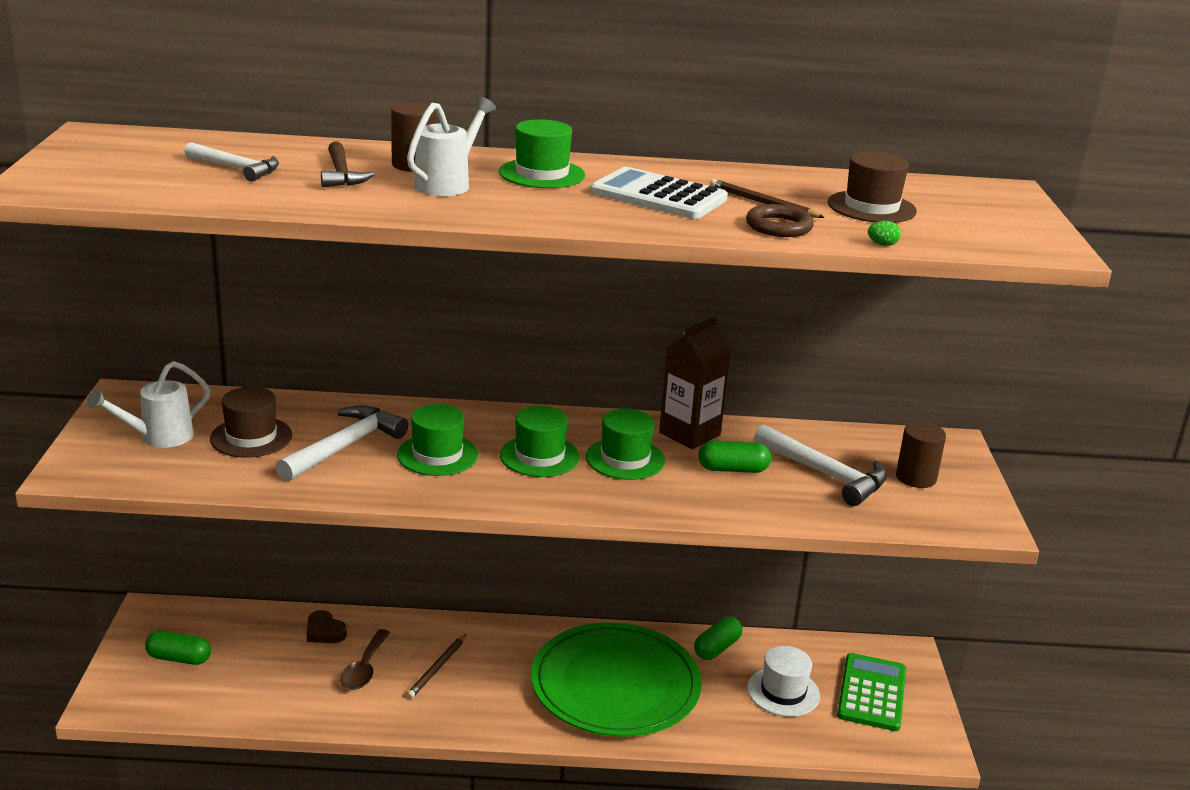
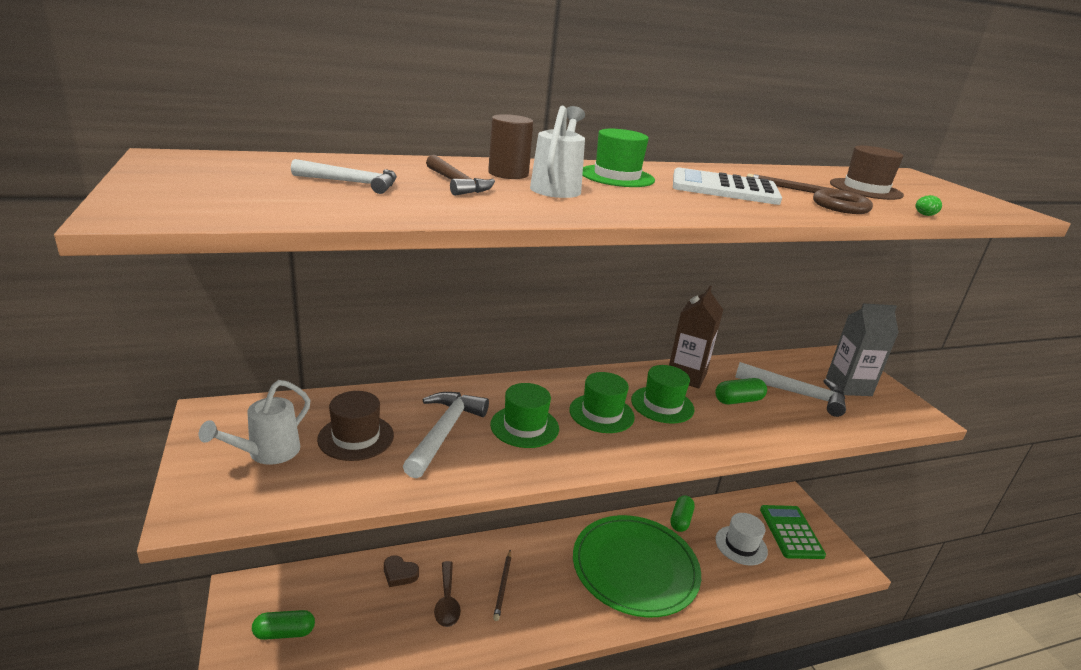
camera: 20 degrees left, 0 degrees up
(916, 478) = (848, 386): brown cylinder -> grey carton

